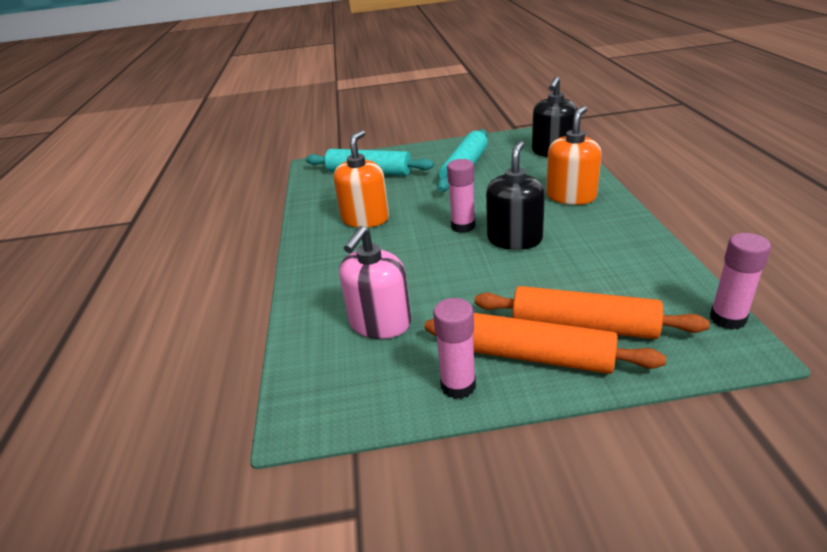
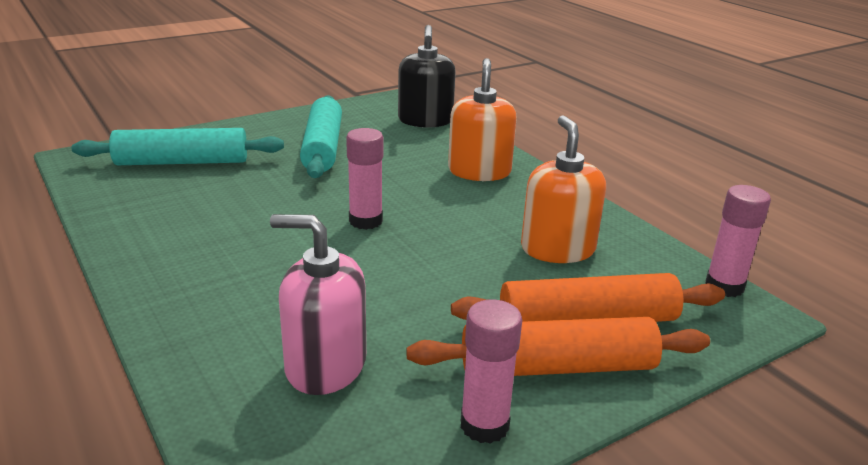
camera: 30 degrees left, 5 degrees down
(365, 219) = (215, 226): orange soap dispenser -> orange soap dispenser (557, 249)
(380, 323) = (325, 365): pink soap dispenser -> pink soap dispenser turned 105 degrees clockwise
(514, 239) = (442, 229): black soap dispenser -> none

